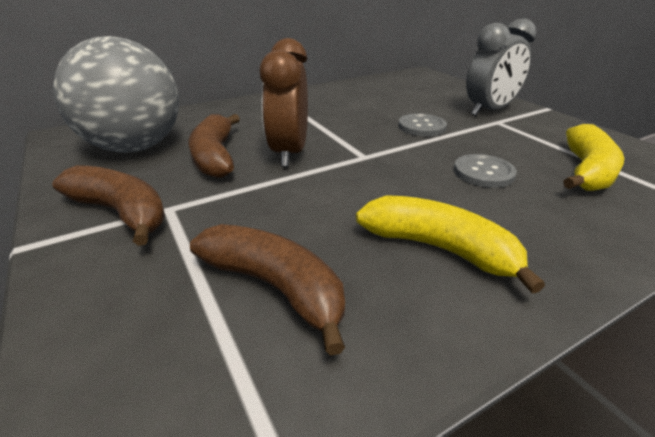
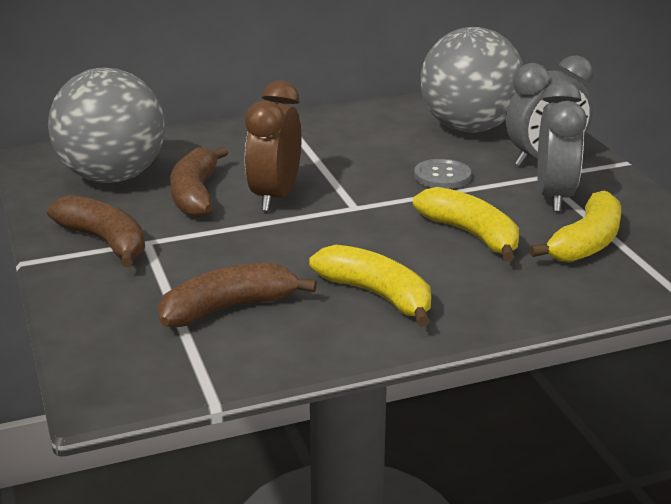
camera: 10 degrees right, 5 degrees down
(276, 287) = (229, 308): brown banana -> brown banana turned 75 degrees counterclockwise
(417, 94) = (469, 128): none -> grey ball
(483, 172) = (472, 235): grey button -> yellow banana
(522, 135) = (554, 197): none -> grey clock

